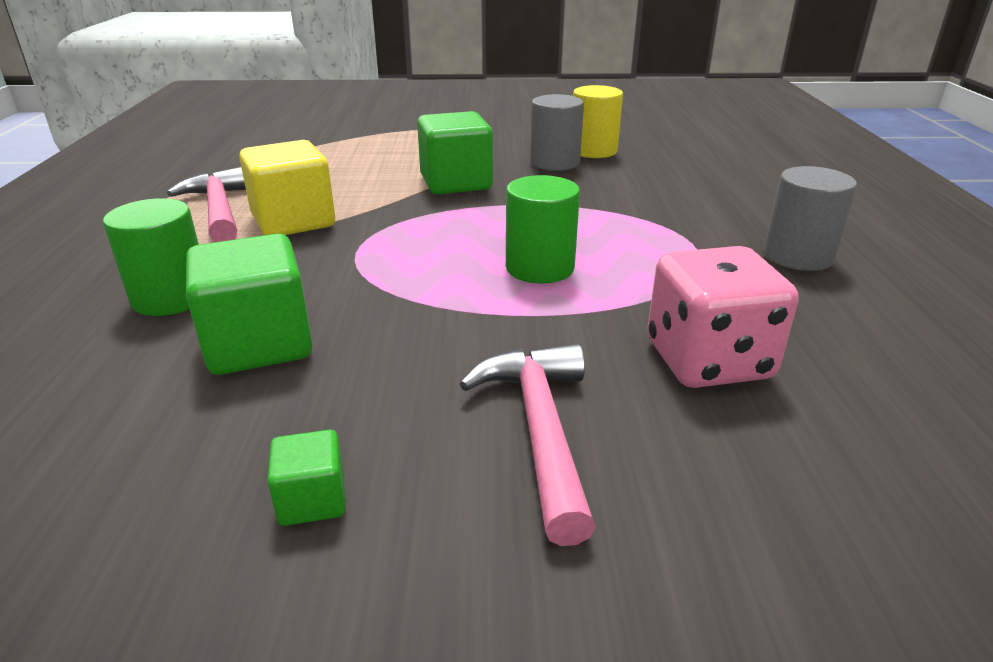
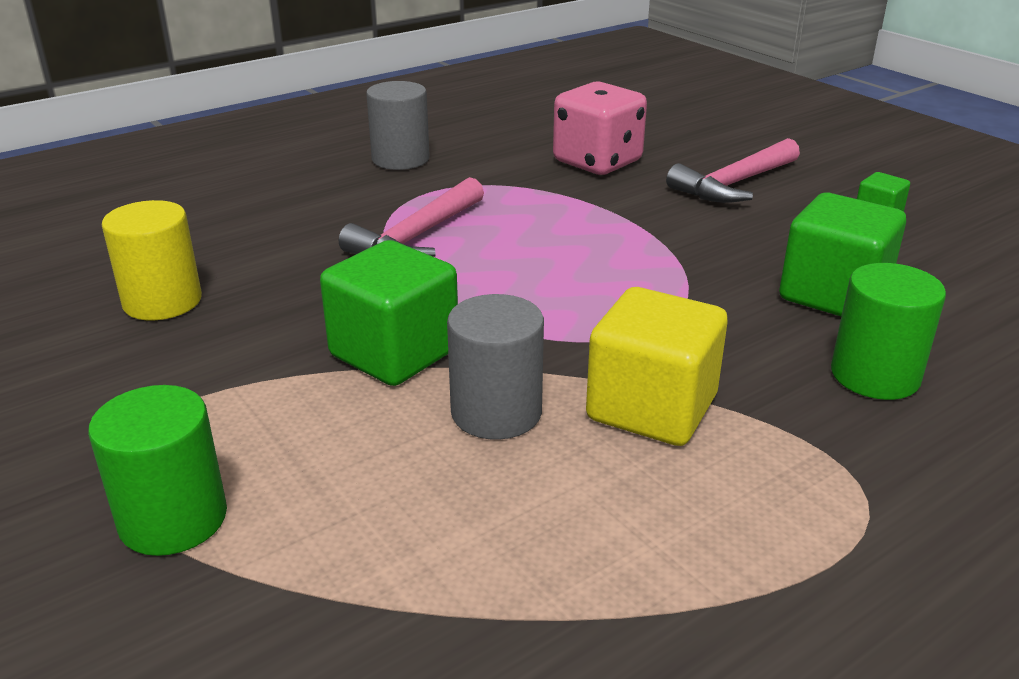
camera: 125 degrees left, 0 degrees up
(219, 210) = (711, 495): pink hammer -> pink hammer (416, 237)
(539, 268) = (553, 236): green cylinder -> green cylinder (173, 519)
(554, 163) = (242, 313): grey cylinder -> grey cylinder (496, 412)

